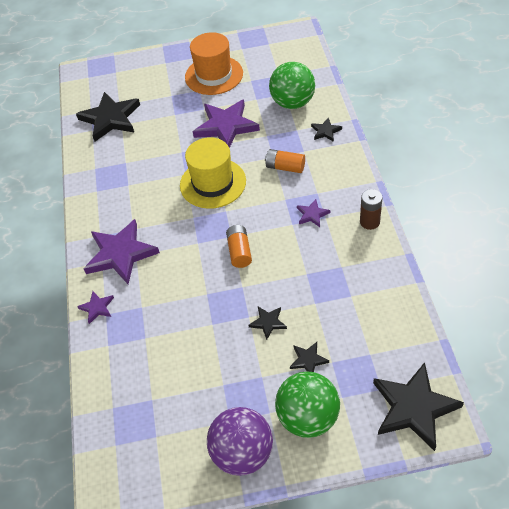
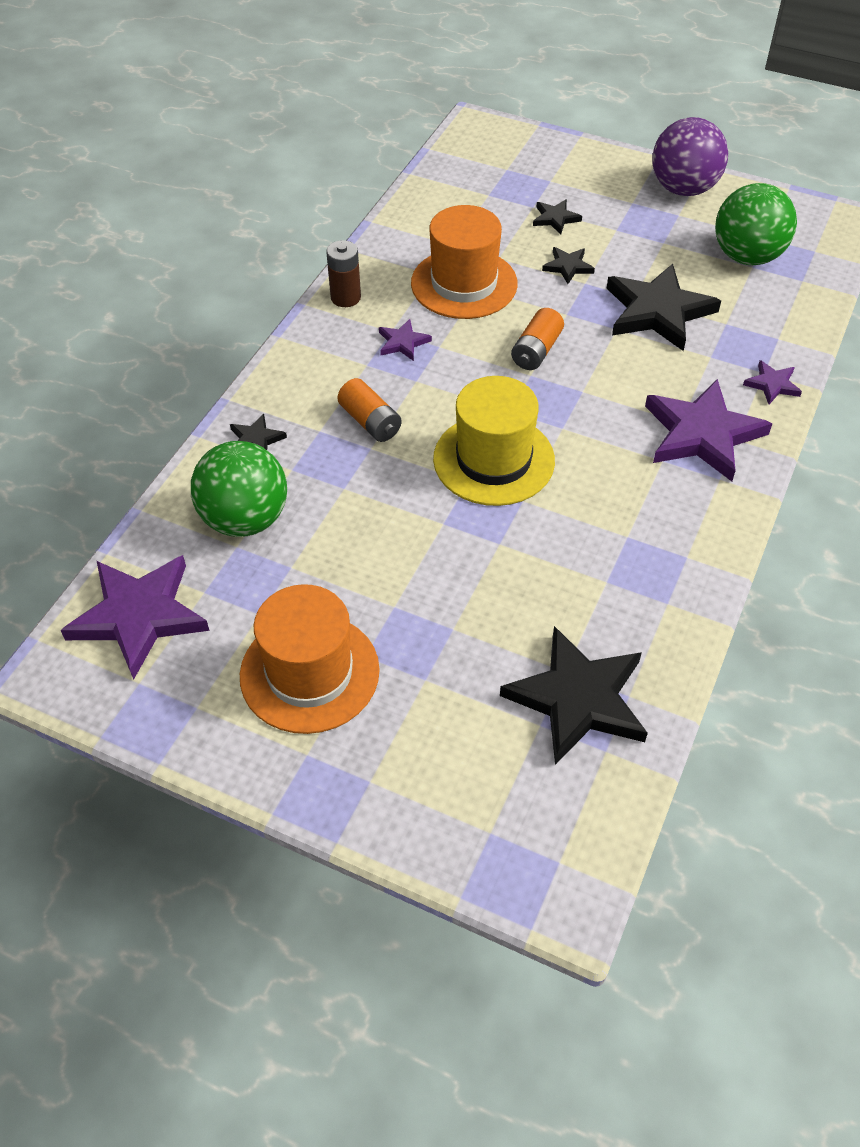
camera: 150 degrees left, 0 degrees up
(226, 126) = (389, 544): purple star -> purple star (139, 616)
(308, 417) = (597, 182): green ball -> green ball (747, 256)
(316, 271) = (464, 284): none -> orange hat
(413, 408) = (492, 145): black star -> black star (658, 311)

